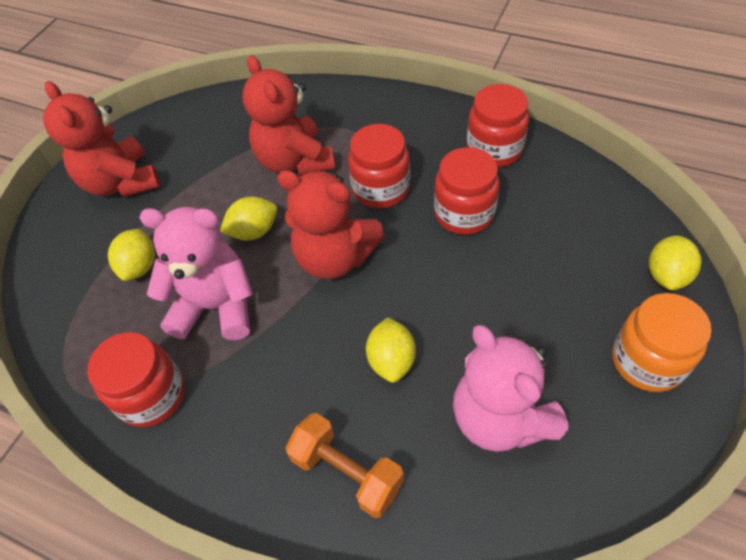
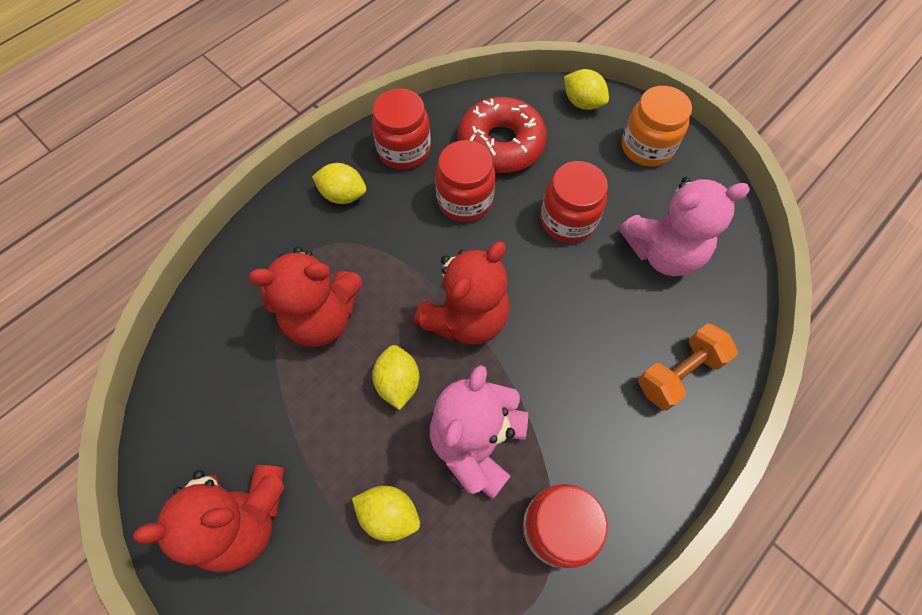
camera: 75 degrees left, 10 degrees up
(381, 189) = (402, 253): red jar -> red jar (568, 220)
(391, 360) = (590, 308): yellow lemon -> yellow lemon (343, 195)
(553, 219) = (501, 144): none -> red donut

